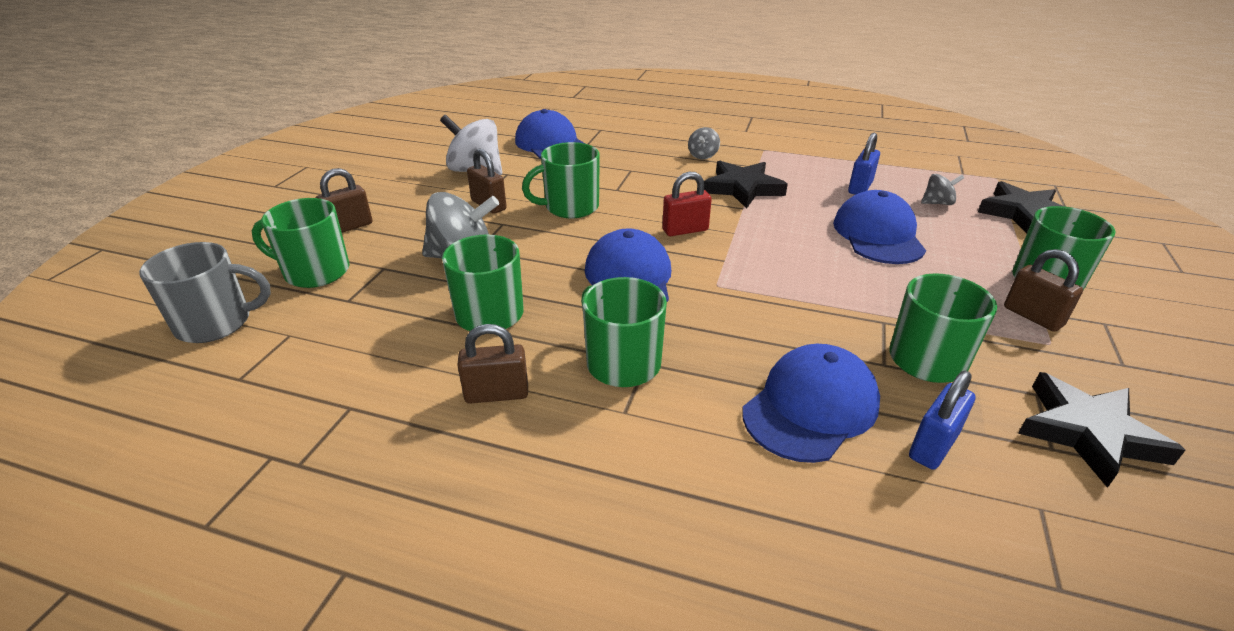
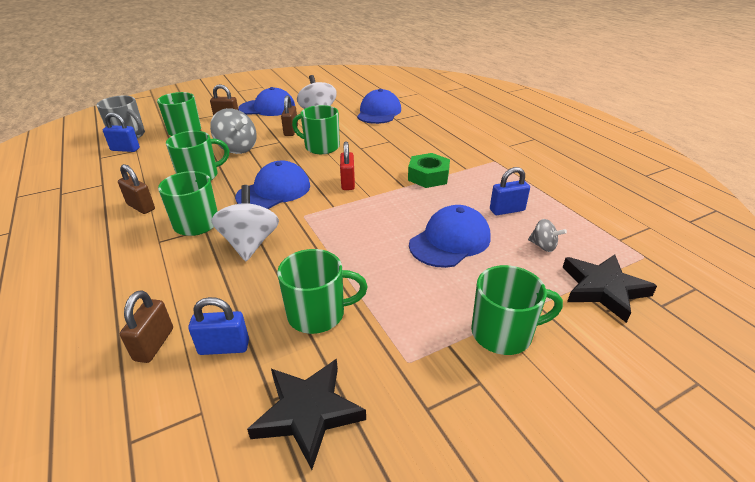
camera: 45 degrees right, 0 degrees up
(263, 343) = (125, 149): none -> blue padlock
(685, 230) = (348, 183): red padlock -> red padlock turned 60 degrees clockwise
(703, 156) = (446, 149): grey spinning top -> none
(731, 343) = (250, 243): none -> white spinning top
(742, 188) = (428, 176): black star -> green nut
(810, 407) = (218, 291): blue cap -> blue cap (267, 108)
(1032, 316) = (435, 342): brown padlock -> brown padlock (154, 344)

